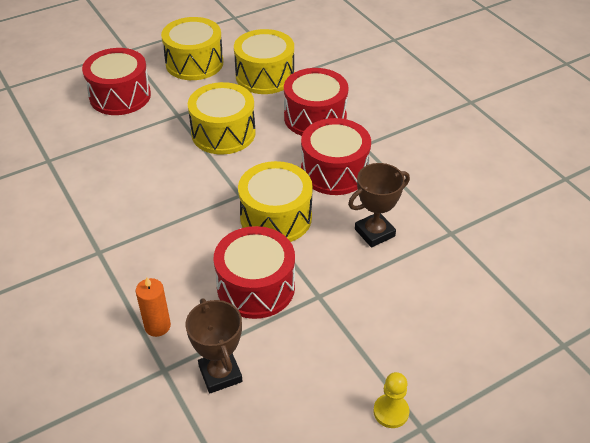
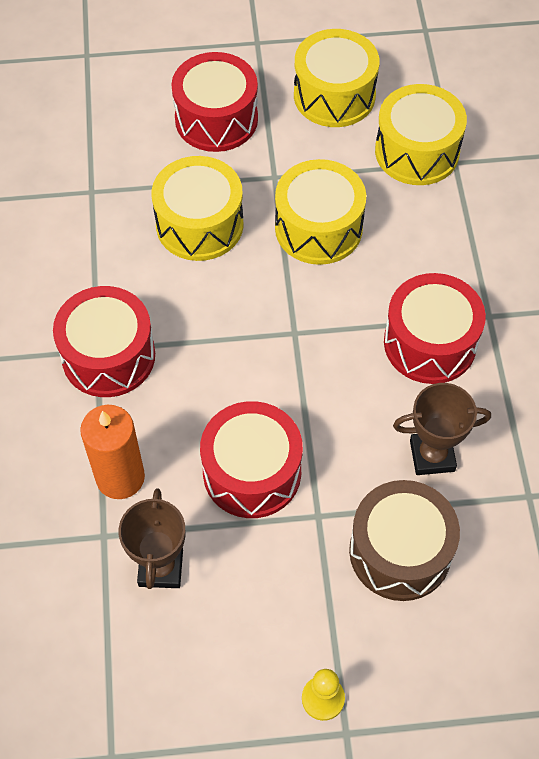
camera: 25 degrees right, 15 degrees up
(157, 326) = (120, 477): orange candle -> orange candle, size x1.55
(276, 217) = (322, 384): yellow drum -> yellow drum (199, 224)
(315, 117) = (449, 246): red drum -> red drum (108, 356)
(388, 296) = (400, 551): none -> brown drum

